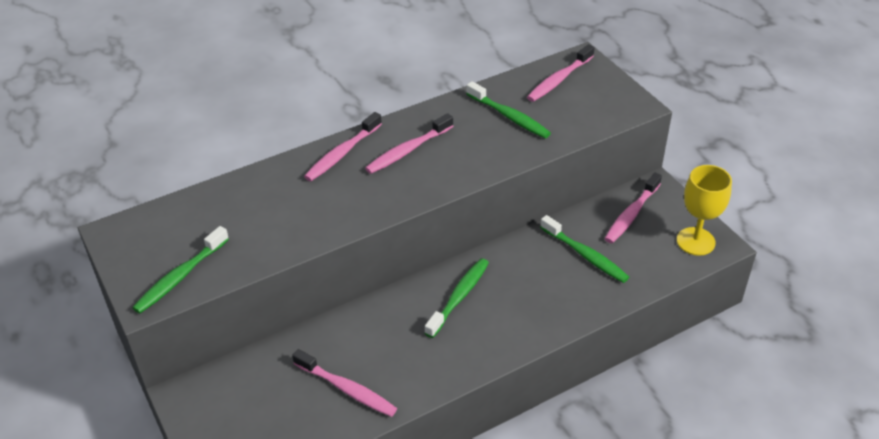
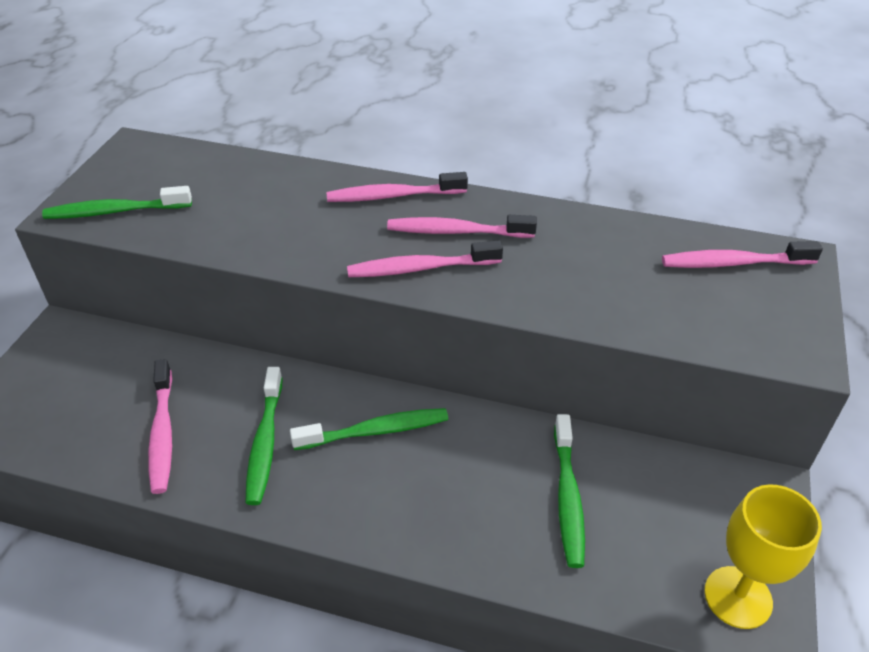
camera: 45 degrees right, 0 degrees up
(509, 116) = (614, 266): green toothbrush -> green toothbrush (265, 443)
(631, 214) = (689, 495): pink toothbrush -> pink toothbrush (420, 268)

